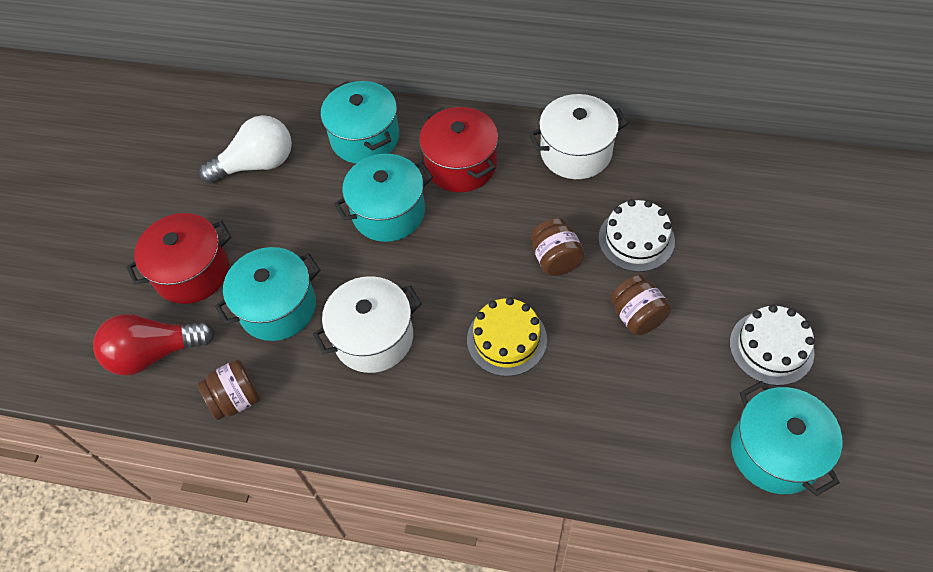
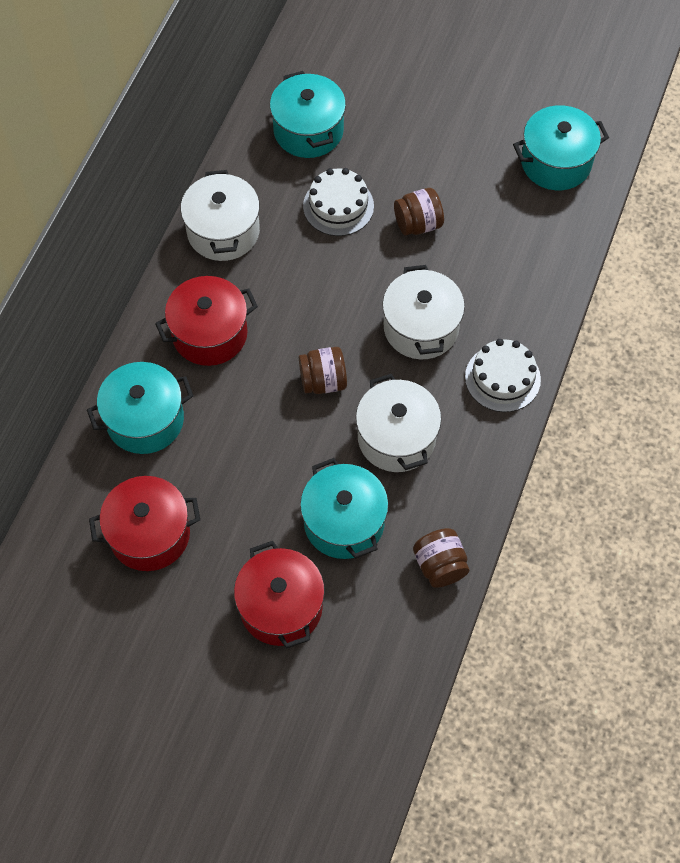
camera: 85 degrees left, 5 degrees up
(154, 353) = (373, 644): red light bulb -> none
(257, 164) = (149, 534): white light bulb -> red pot
(388, 212) = (252, 408): turquoise pot -> turquoise pot (308, 131)
(506, 339) = (421, 328): yellow cake -> white pot
(555, 259) = (344, 273): brown jar -> brown jar (323, 381)
(771, 347) = (466, 139): white cake -> white cake (502, 378)

